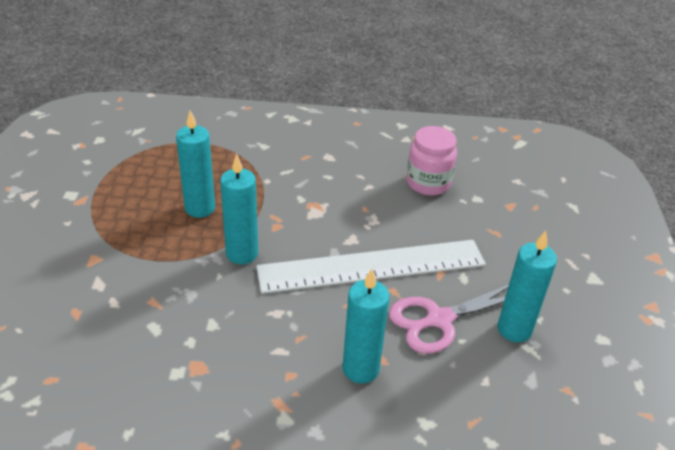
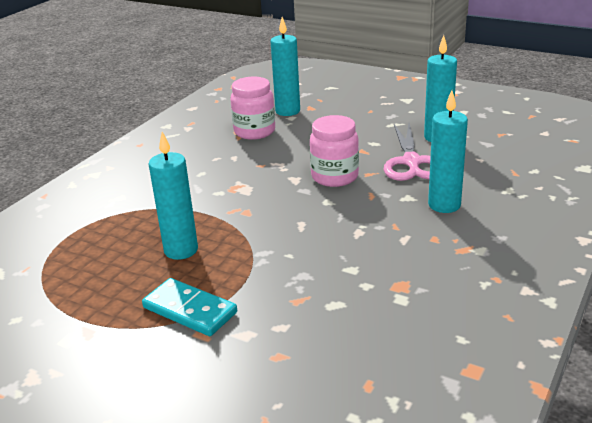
camera: 60 degrees left, 10 degrees down
(121, 242) = (190, 310): none -> turquoise domino
(242, 253) = (269, 237): turquoise candle -> turquoise candle (287, 111)
(372, 266) = (334, 177): white ruler -> pink jar

